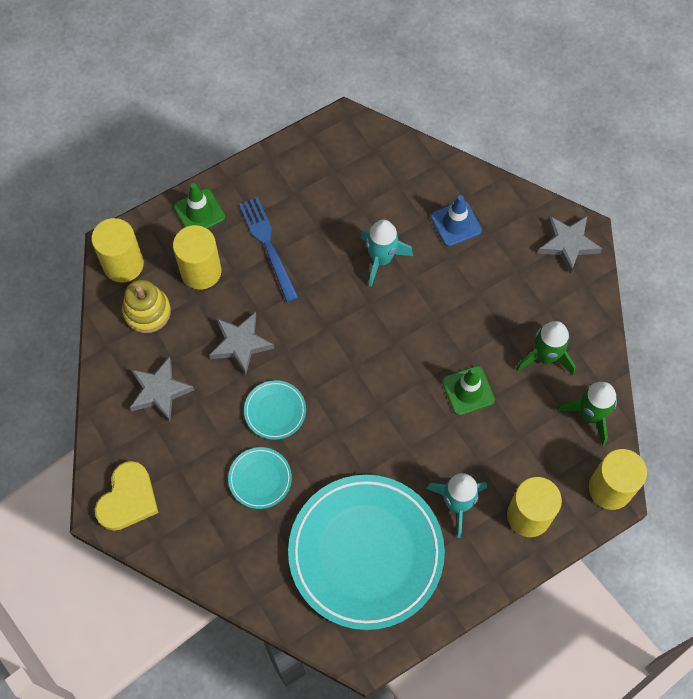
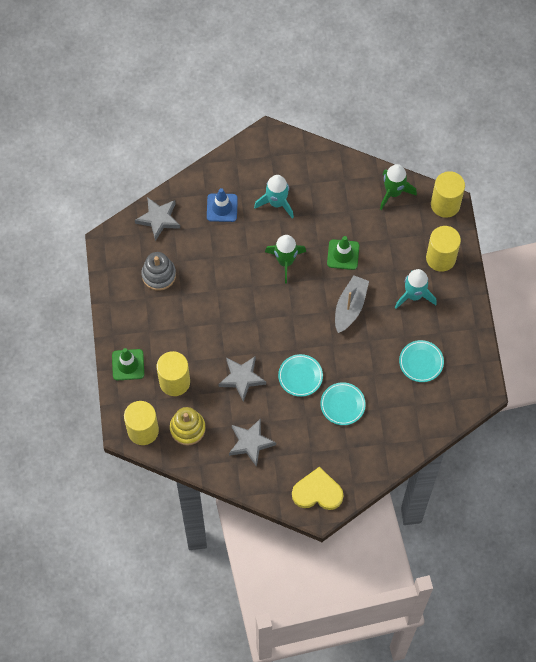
camera: 65 degrees left, 0 degrees up
(128, 499) = (317, 492): yellow heart -> yellow heart turned 45 degrees counterclockwise
(268, 245) = (177, 331): blue fork -> none
(330, 194) = (159, 275): none -> grey stacking toy
(366, 553) = (421, 362): turquoise plate -> turquoise plate, size x0.42
(381, 259) = (224, 265): turquoise rocket -> turquoise rocket (277, 203)
(399, 430) = (350, 307): none -> grey boat
(545, 357) = (342, 199): green rocket -> green rocket (285, 262)
(568, 244) = (271, 148): grey star -> grey star (158, 219)

